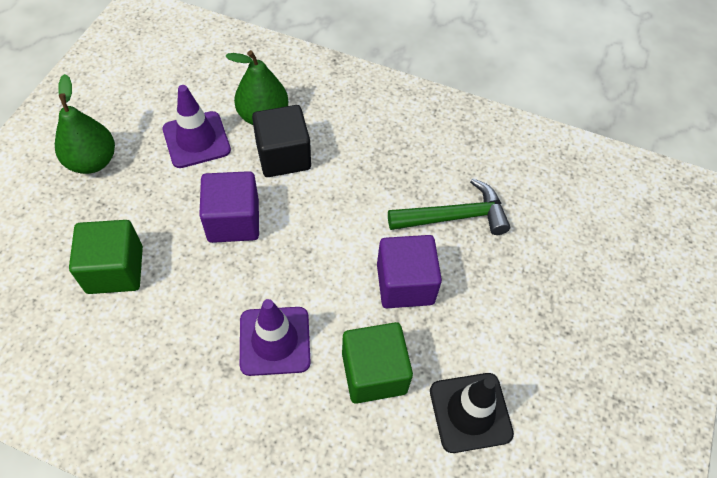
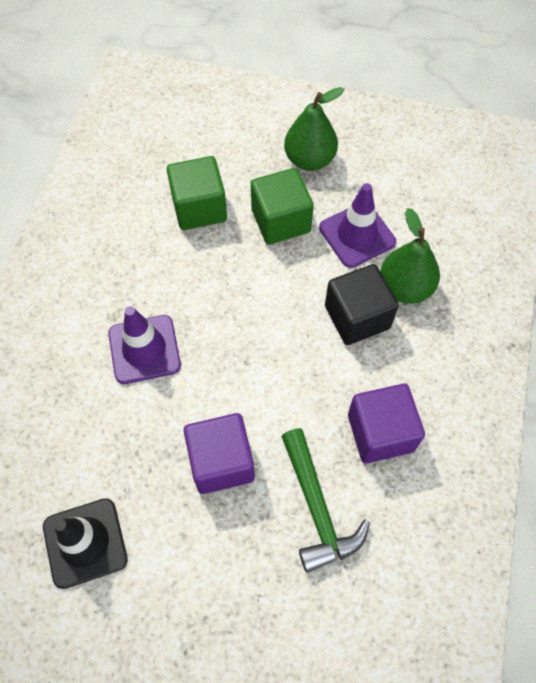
camera: 85 degrees right, 5 degrees up
(233, 221) = (267, 288): purple cube -> purple cube (380, 433)
(374, 373) = (120, 443): green cube -> green cube (281, 221)

